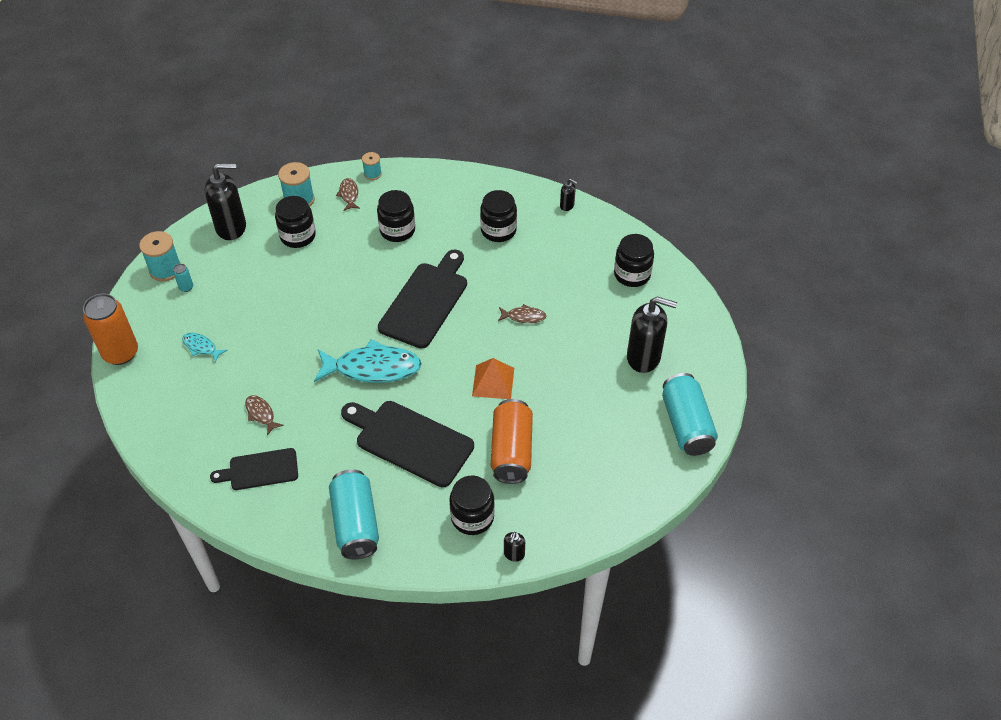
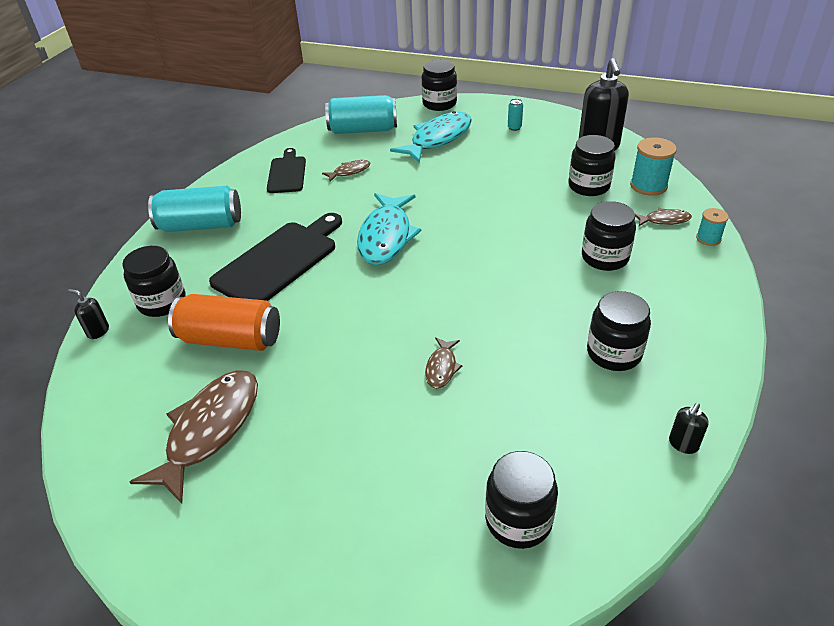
camera: 100 degrees right, 10 degrees down
(121, 353) = (439, 104): orange can -> black jar
(165, 269) = (538, 116): turquoise spool -> none
(201, 347) = (438, 139): turquoise fish -> turquoise fish, size x2.12
(426, 301) = (480, 278): black cutting board -> none
(493, 382) = (339, 330): orange pyramid -> none
(601, 438) = (209, 430): none -> brown fish
(644, 357) = (333, 507): black soap dispenser -> none
(686, 425) = (185, 546): turquoise can -> turquoise can (363, 130)

